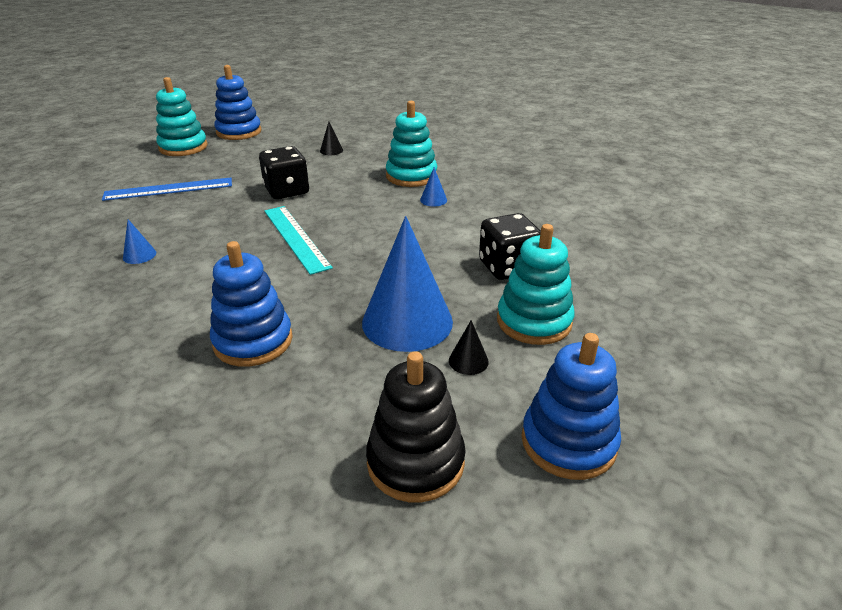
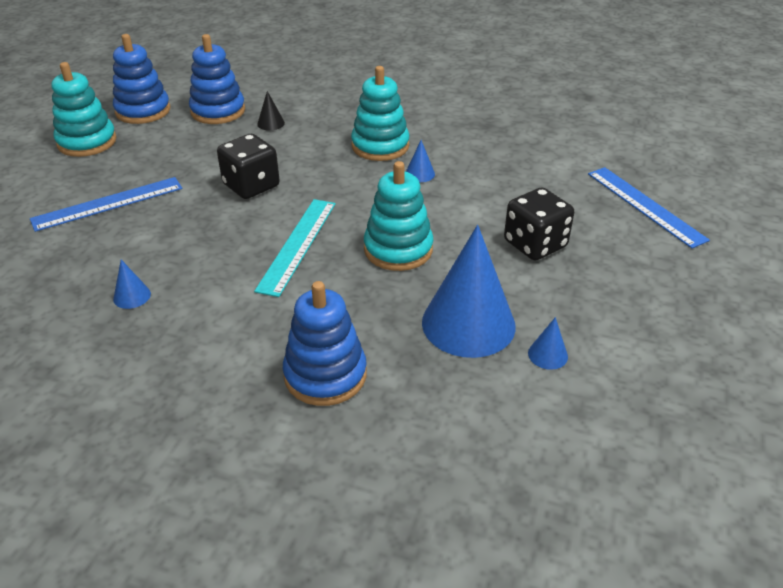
camera: 15 degrees left, 5 degrees up
(295, 238) = (297, 245): turquoise ruler -> turquoise ruler turned 60 degrees clockwise
(415, 462) = (551, 465): black stacking toy -> none
(468, 361) = (547, 355): black cone -> blue cone
(534, 321) = (588, 300): turquoise stacking toy -> turquoise stacking toy (398, 249)
(568, 442) = (672, 417): blue stacking toy -> blue stacking toy (218, 111)
(633, 251) = (645, 205): none -> blue ruler

